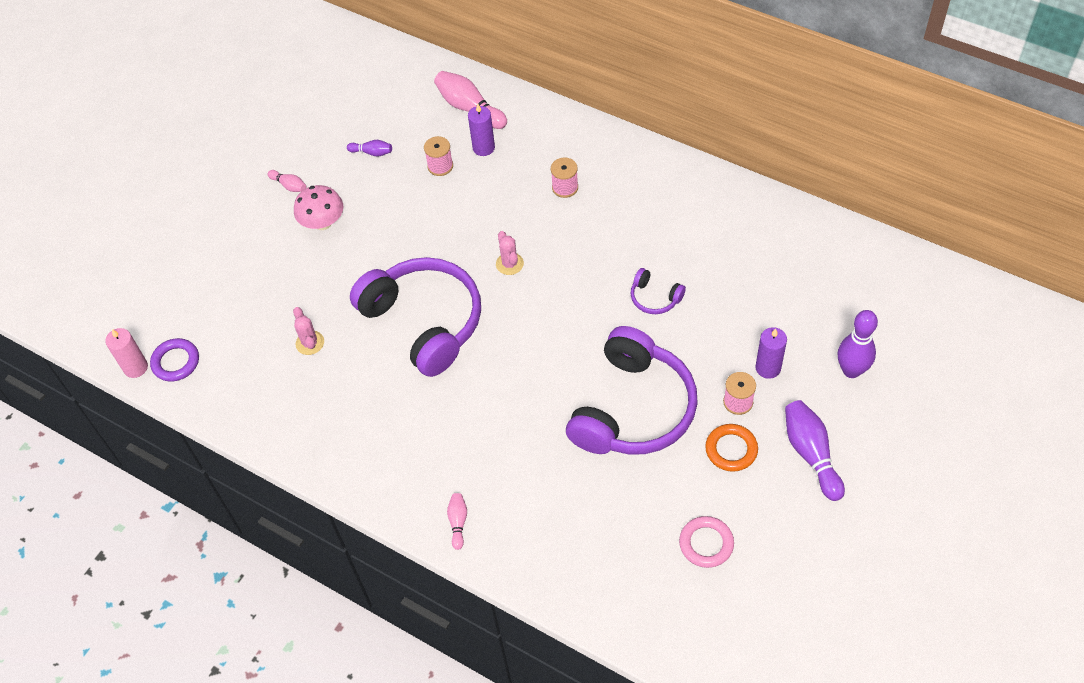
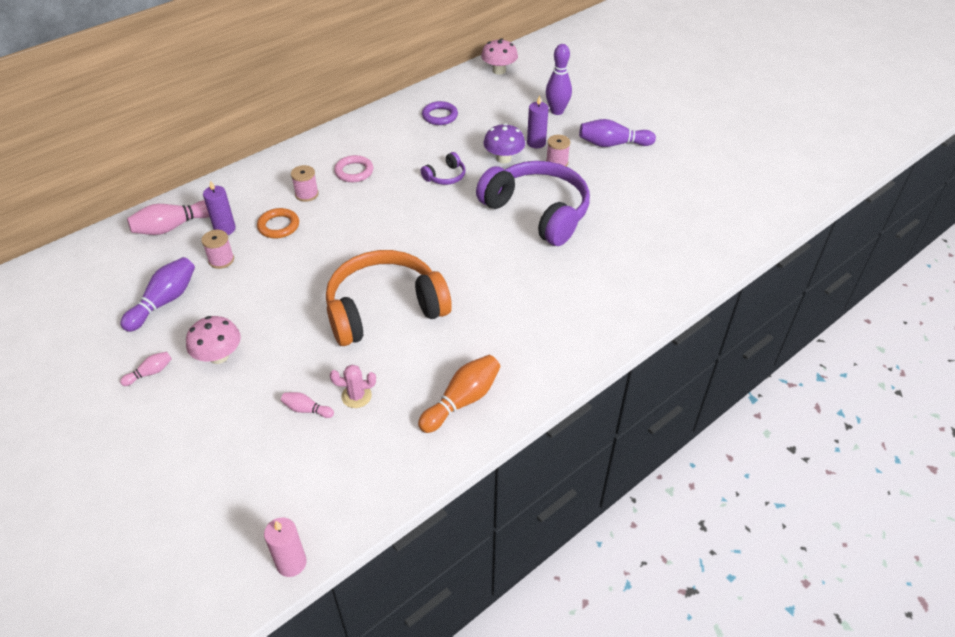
camera: 75 degrees left, 10 degrees down
(176, 362) = (308, 520): purple ring -> purple ring (440, 116)
(330, 428) = (462, 401): none -> orange bowling pin
(372, 152) = (164, 302): purple bowling pin -> purple bowling pin, size x1.91
(424, 322) = (384, 309): purple headphones -> orange headphones
(458, 522) = (597, 334): pink bowling pin -> pink bowling pin (306, 409)
(509, 264) = (360, 243): pink cactus -> none
(706, 543) = (664, 207): pink ring -> pink ring (354, 171)
(718, 343) = (503, 158): none -> purple mushroom
(731, 449) = (594, 176): orange ring -> orange ring (278, 226)
(909, 277) = (499, 70): none -> pink mushroom

